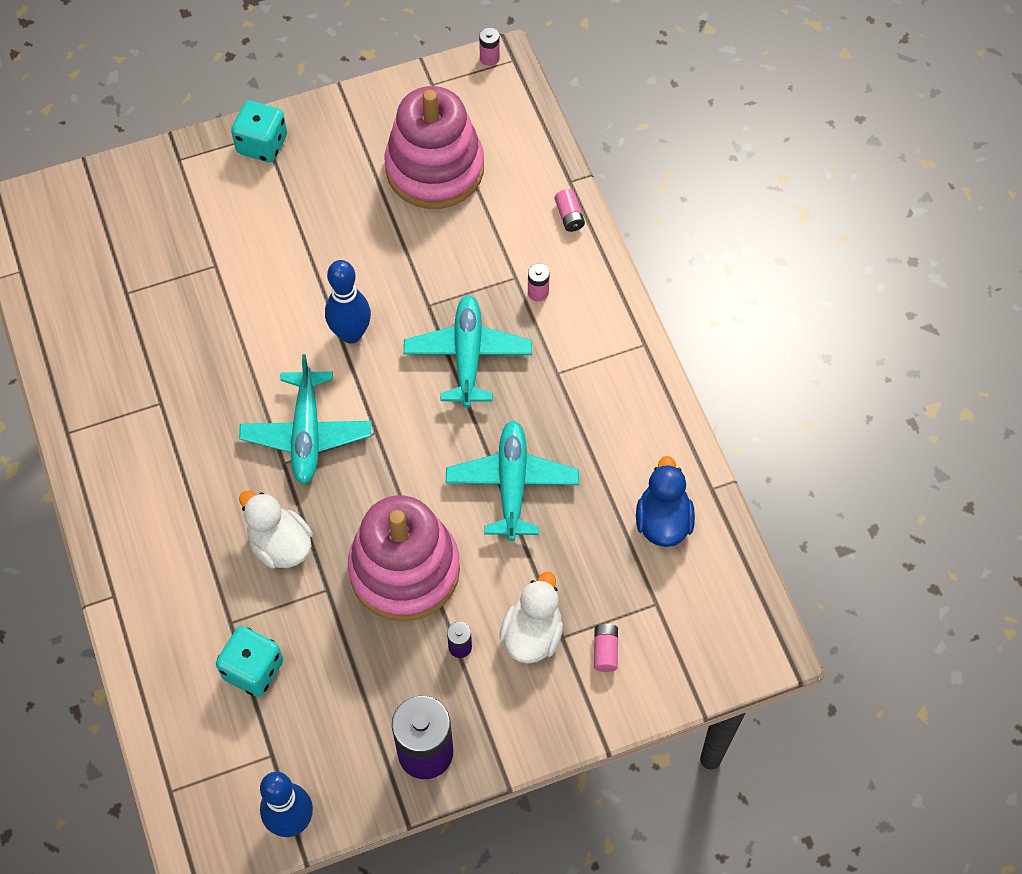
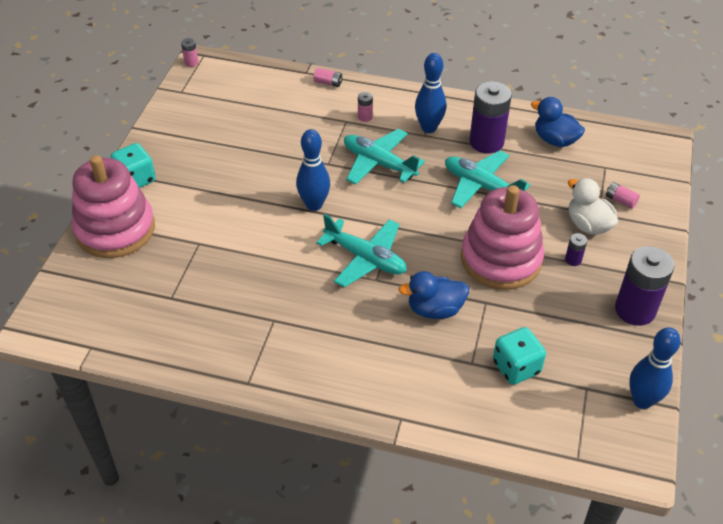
camera: 55 degrees left, 15 degrees down
(280, 545) = (435, 309): white duck -> blue duck
(435, 168) = (239, 117): pink stacking toy -> pink stacking toy (115, 229)
(573, 370) = (429, 128): none -> blue bowling pin
(597, 447) = (486, 142): none -> purple battery

